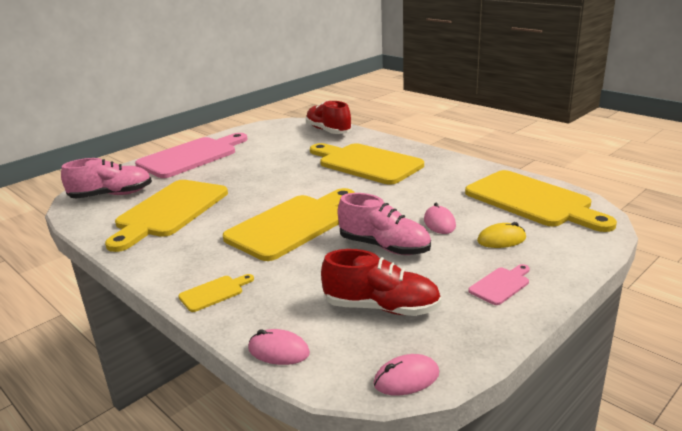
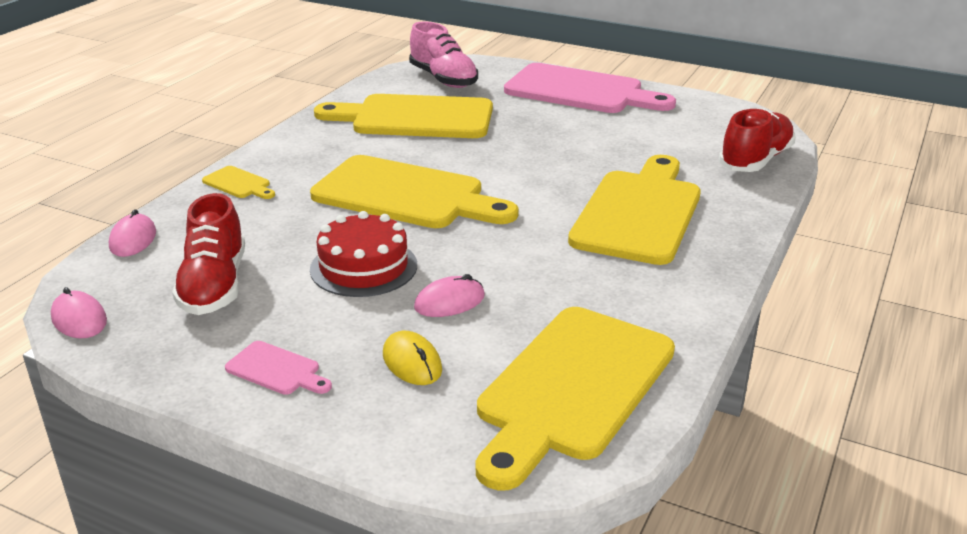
camera: 70 degrees right, 5 degrees up
(384, 247) = (363, 267): pink shoe -> red cake

